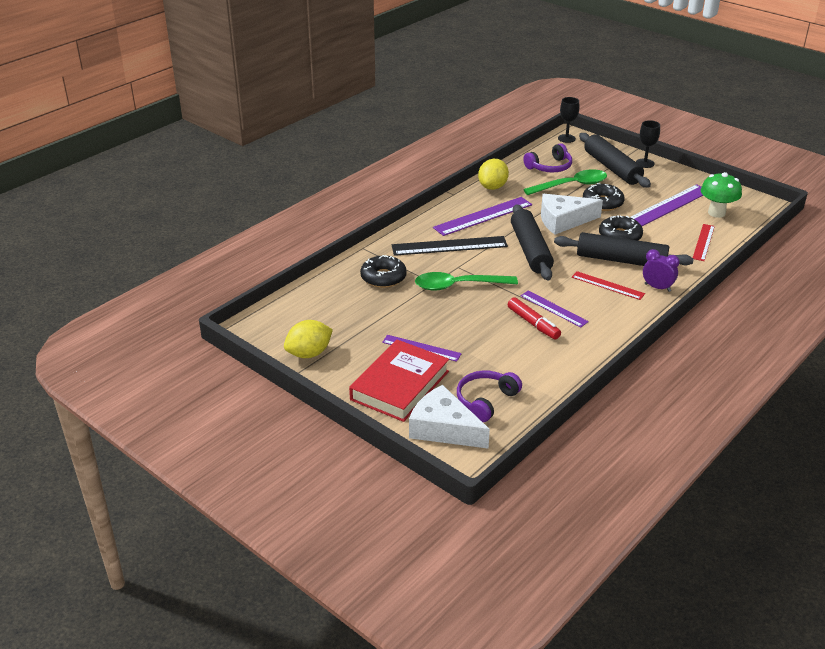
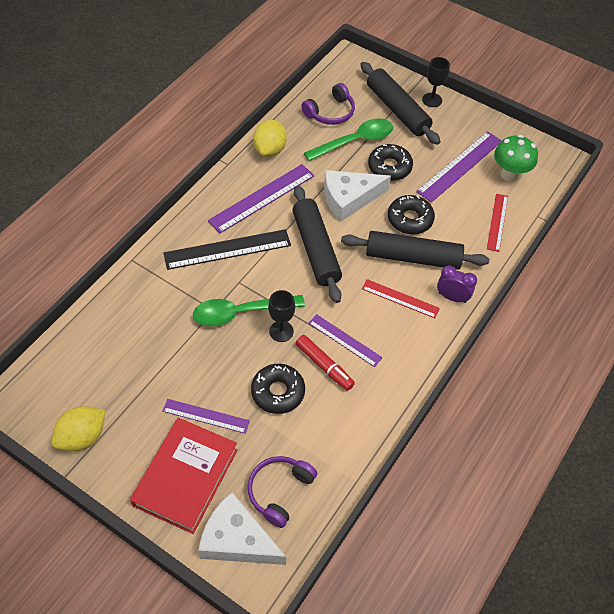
camera: 10 degrees left, 20 degrees up
(383, 277) = (157, 306): black donut -> black donut (278, 392)
(566, 138) = (346, 64): black goblet -> black goblet (281, 331)

